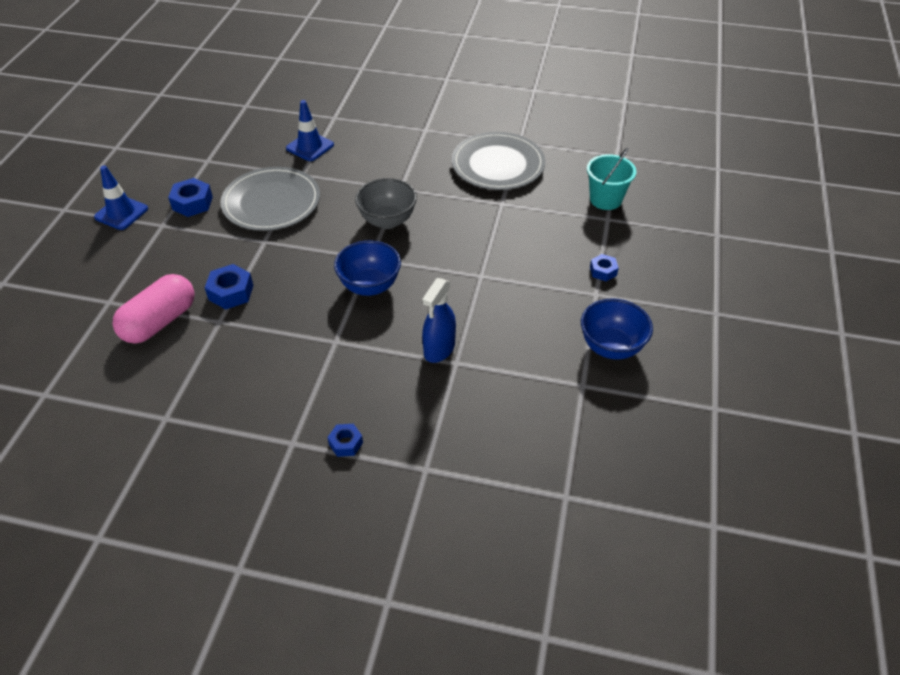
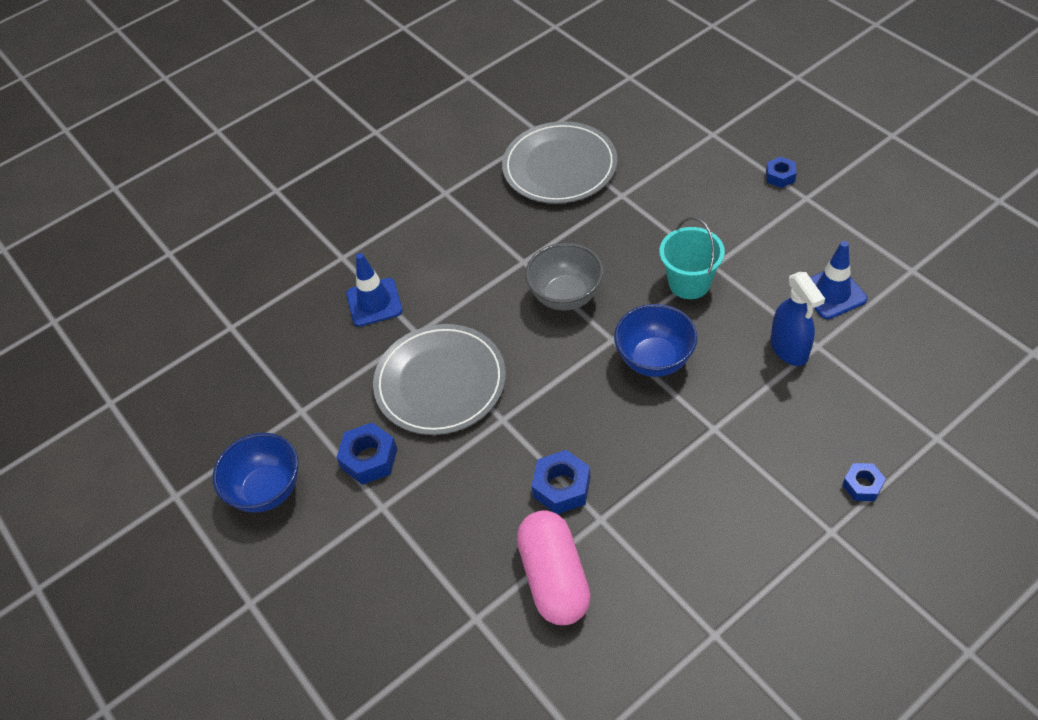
camera: 45 degrees left, 5 degrees up
(121, 213) = (318, 541): blue traffic cone -> blue traffic cone (832, 293)
(605, 199) = (684, 120): turquoise bucket -> turquoise bucket (689, 283)
(611, 347) = (880, 225): blue bowl -> blue bowl (267, 490)

